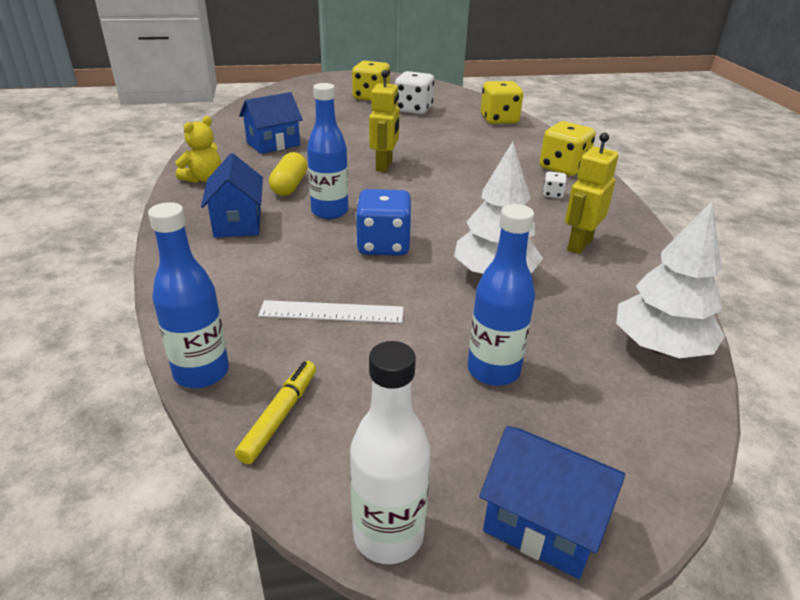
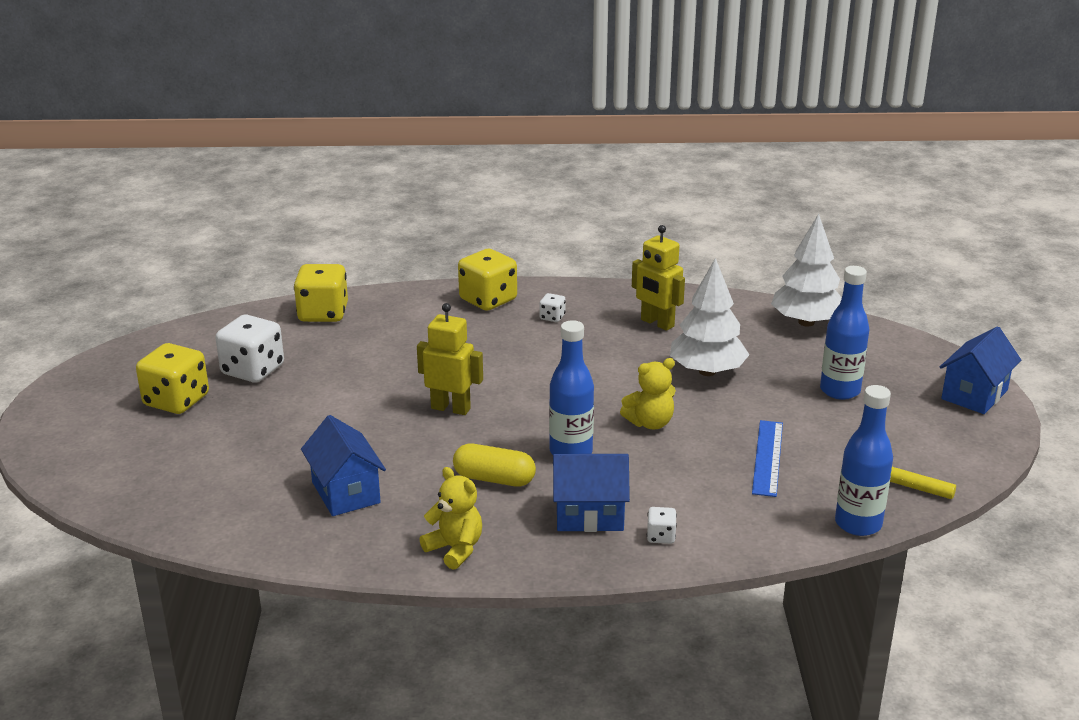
camera: 80 degrees left, 5 degrees down
(202, 254) = (661, 536): none -> white dice
(331, 312) = (767, 457): white ruler -> blue ruler
(383, 245) = (650, 423): blue dice -> yellow teddy bear
(388, 535) = (995, 446): white bottle -> none

